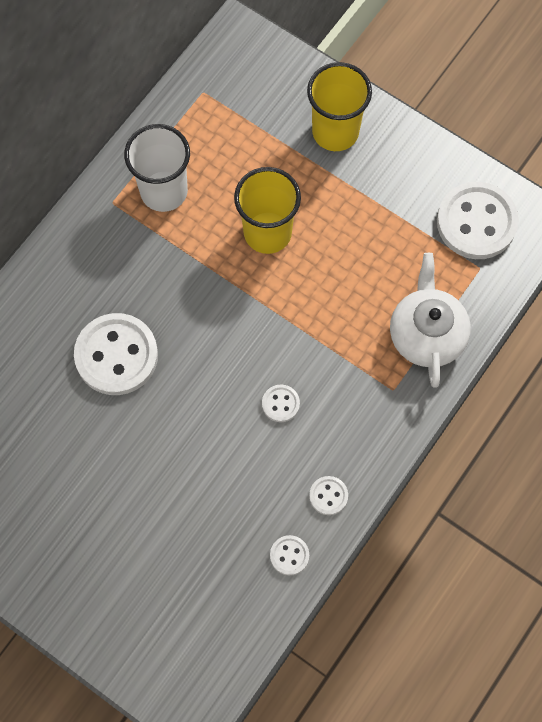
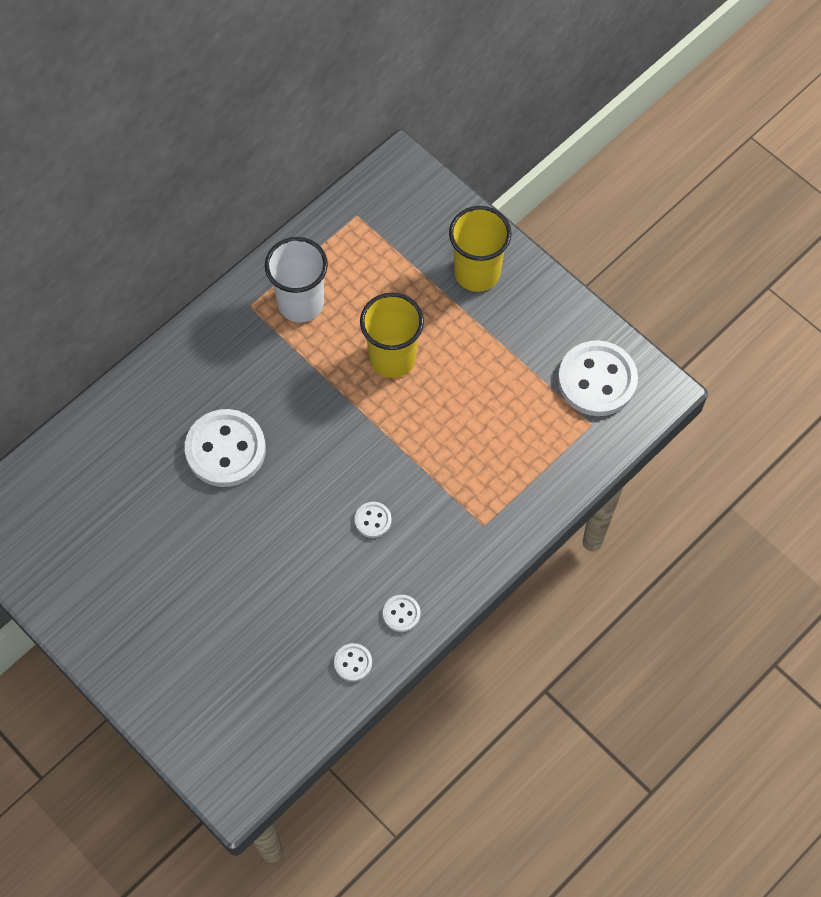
camera: 10 degrees right, 5 degrees down
(426, 334) = (527, 478): white teapot -> none

